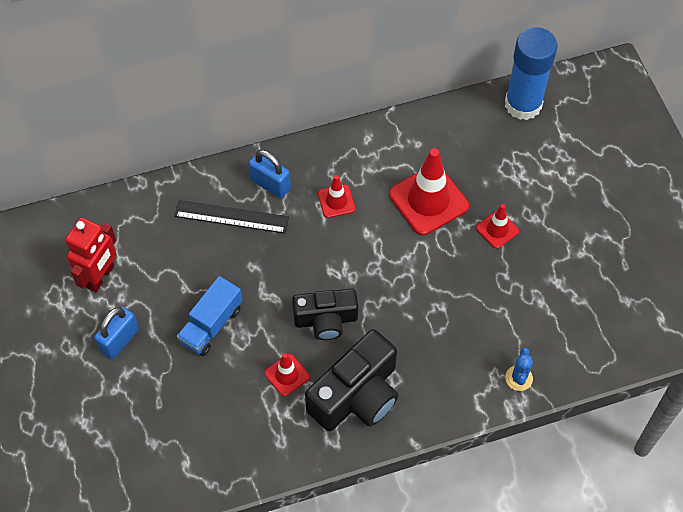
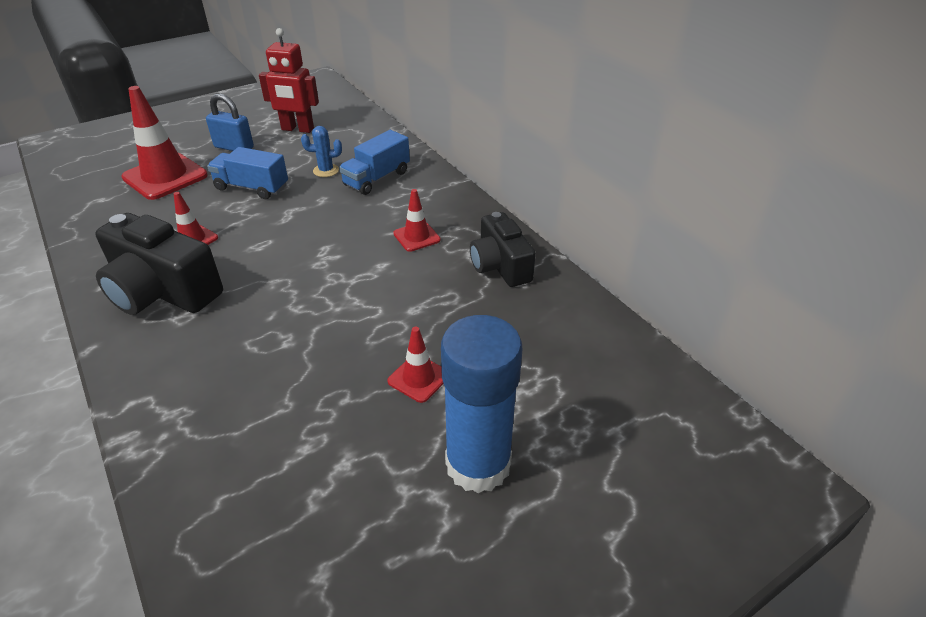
camera: 75 degrees right, 20 degrees down
(231, 216) = (377, 178): black ruler -> blue truck
(270, 184) = (422, 193): blue padlock -> none
(326, 320) = (261, 254): black camera -> black camera (500, 265)
(428, 200) = (443, 306): red traffic cone -> red traffic cone (165, 176)
(519, 378) = (173, 441): blue cactus -> blue cactus (326, 170)
(523, 104) = (643, 374): blue glue stick -> blue glue stick (478, 464)

